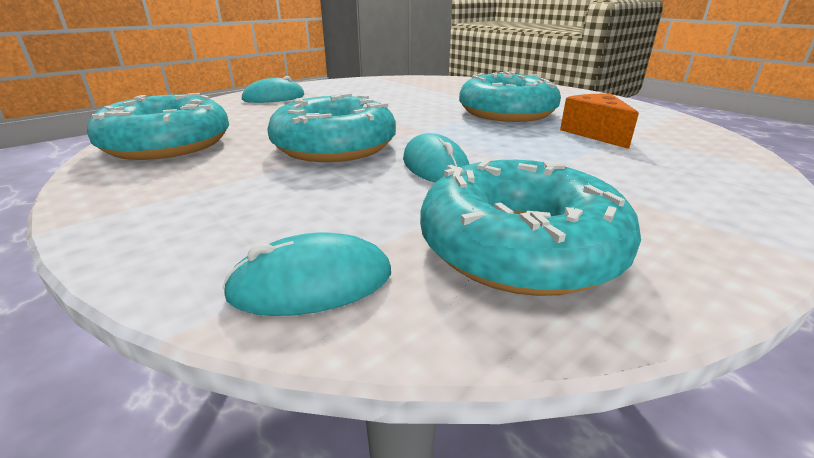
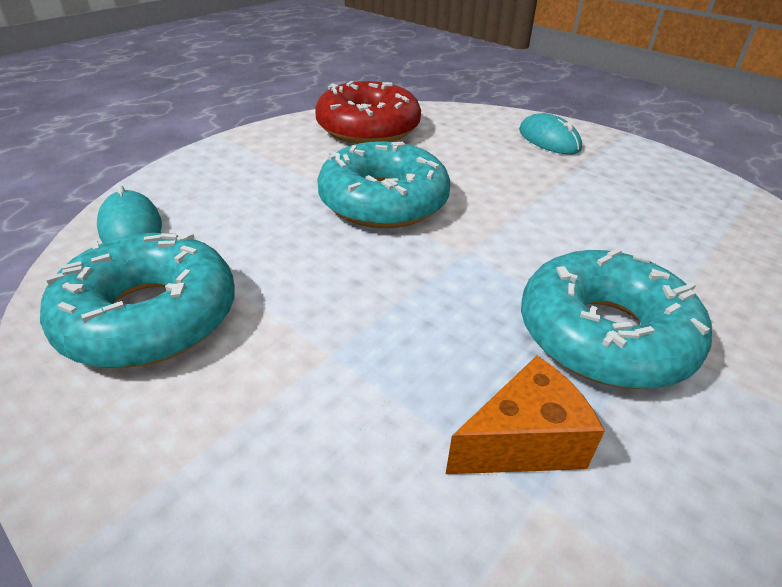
camera: 80 degrees right, 10 degrees up
(168, 144) = (368, 128): turquoise donut -> red donut
(435, 166) = (334, 266): turquoise mouse -> none

